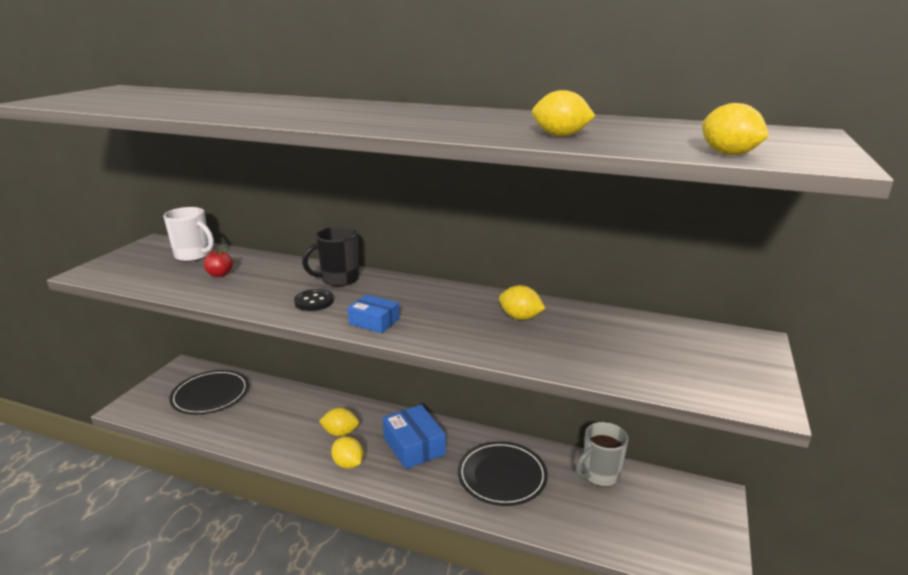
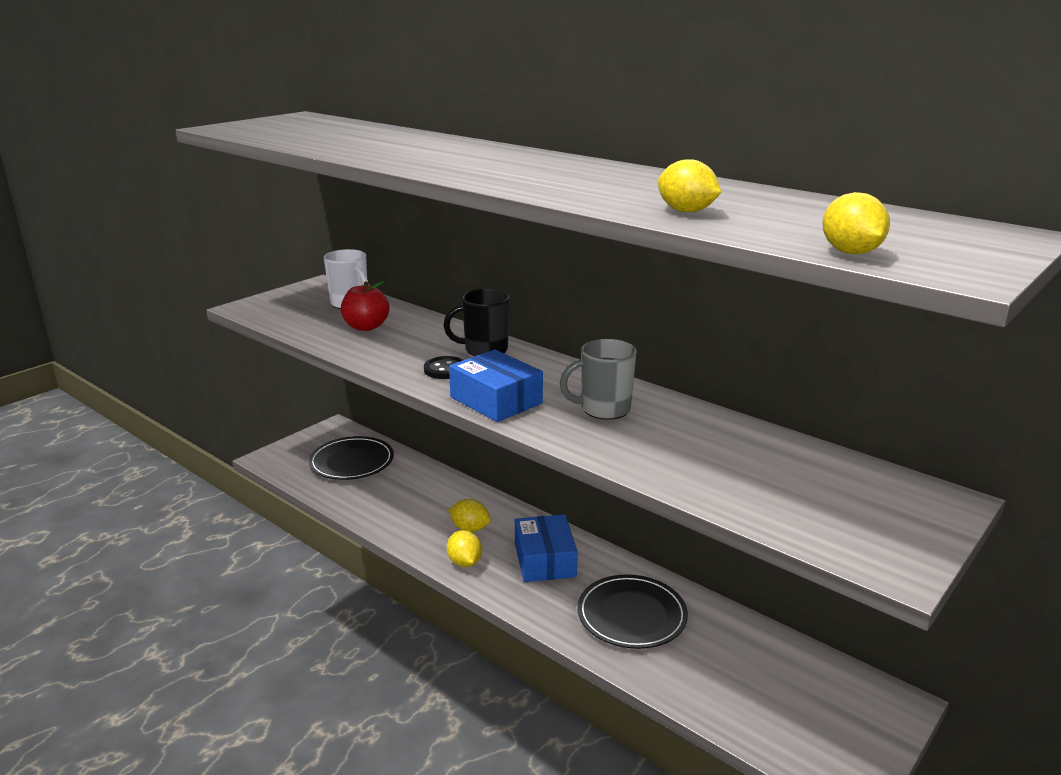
camera: 20 degrees right, 0 degrees up
(220, 274) = (366, 327): red apple -> red apple, size x1.57
(374, 321) = (496, 400): blue box -> blue box, size x1.63
(520, 317) = (663, 423): yellow lemon -> none
(599, 475) = (754, 642): grey mug -> grey mug (603, 409)

